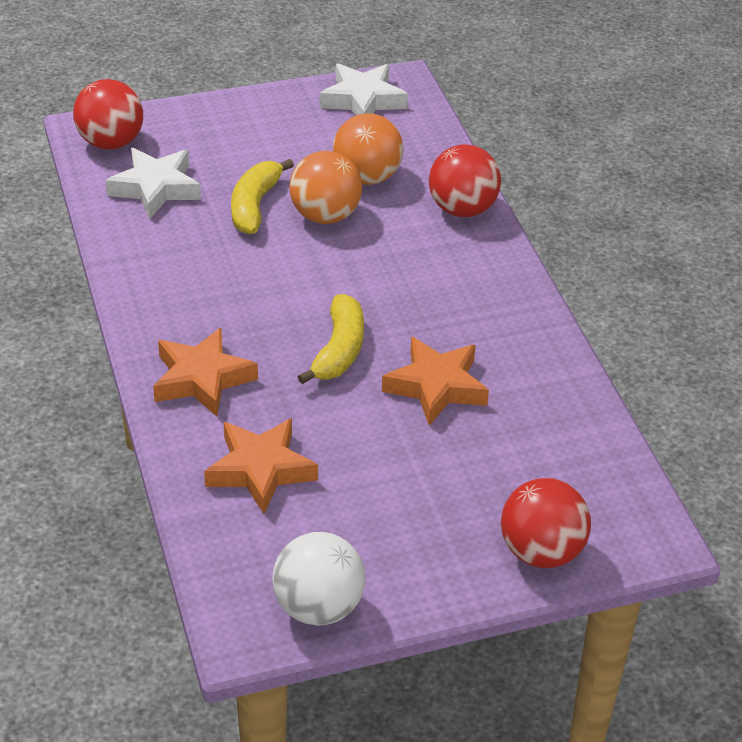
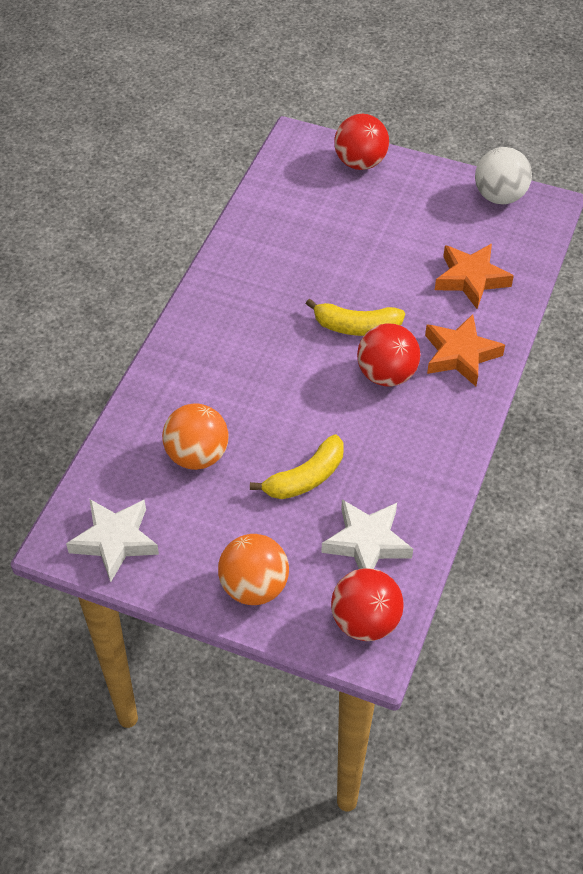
camera: 140 degrees left, 10 degrees up
(325, 216) = (263, 437): orange ball -> orange ball (254, 587)
(339, 350) = (356, 326): yellow banana -> yellow banana turned 135 degrees counterclockwise
(436, 386) = (321, 271): orange star -> none
(462, 209) = (162, 386): red ball -> red ball (386, 374)

